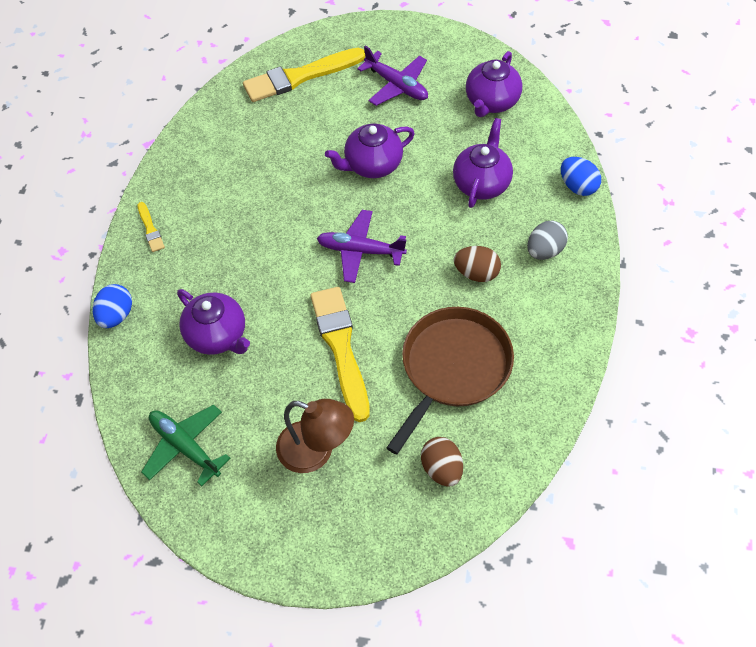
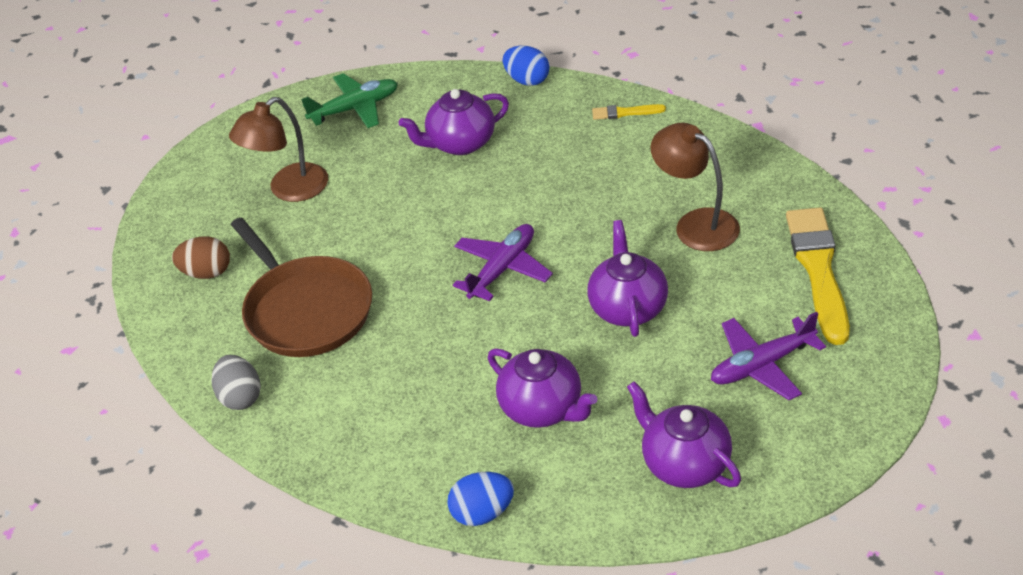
camera: 115 degrees right, 15 degrees down
(274, 150) = (696, 224): none -> brown lamp
(341, 348) = (388, 228): yellow brush -> none
(476, 273) = (411, 364): brown egg -> none
(544, 250) = (403, 440): grey egg -> grey egg (240, 397)

